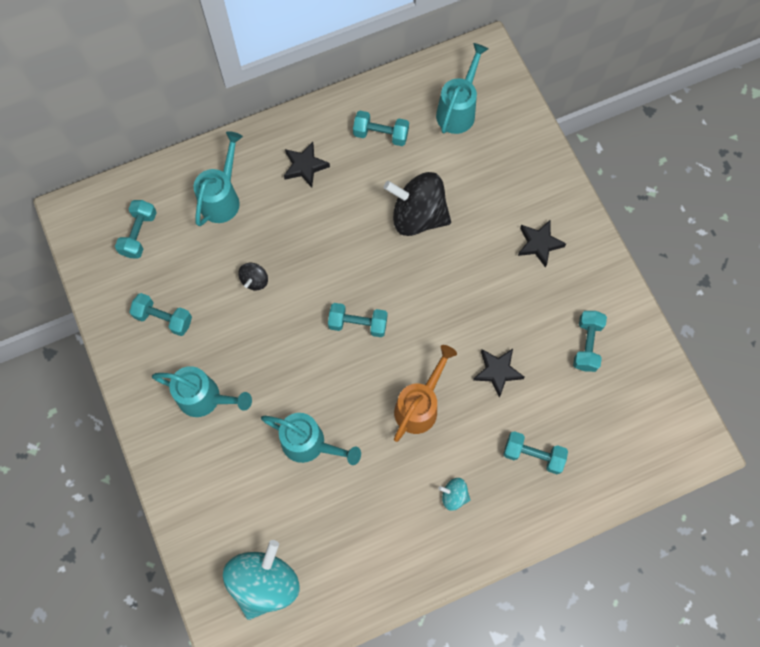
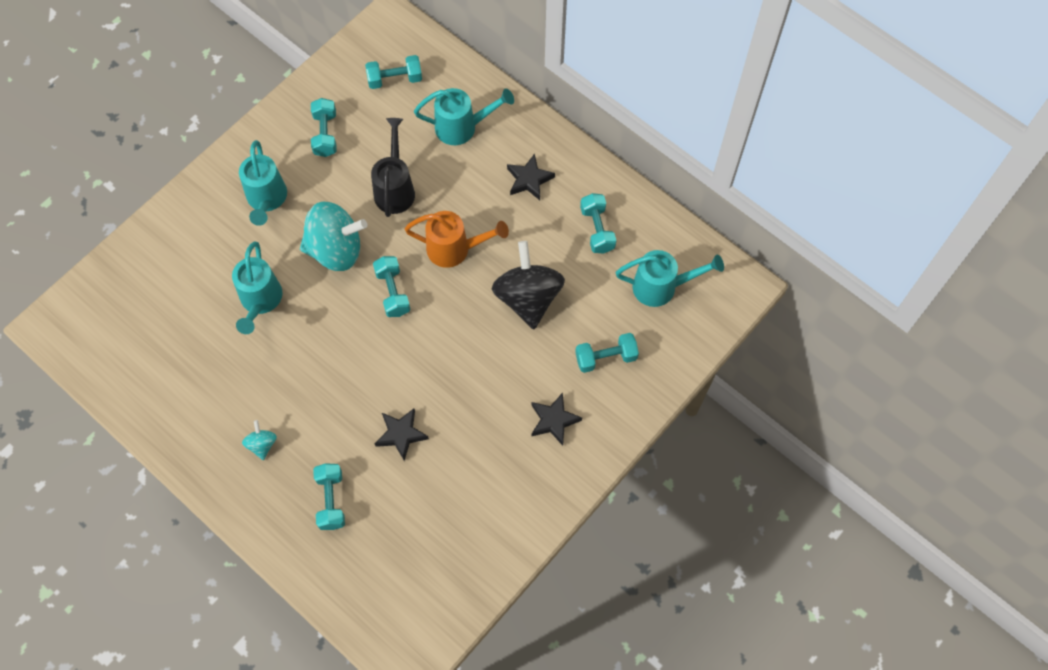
camera: 65 degrees right, 5 degrees down
(255, 280) = (395, 189): black spinning top -> black watering can
(264, 582) = (122, 319): turquoise spinning top -> turquoise spinning top (336, 249)
(419, 406) = (336, 378): orange watering can -> orange watering can (454, 249)
(587, 345) = (467, 508): turquoise dumbbell -> turquoise dumbbell (606, 358)

